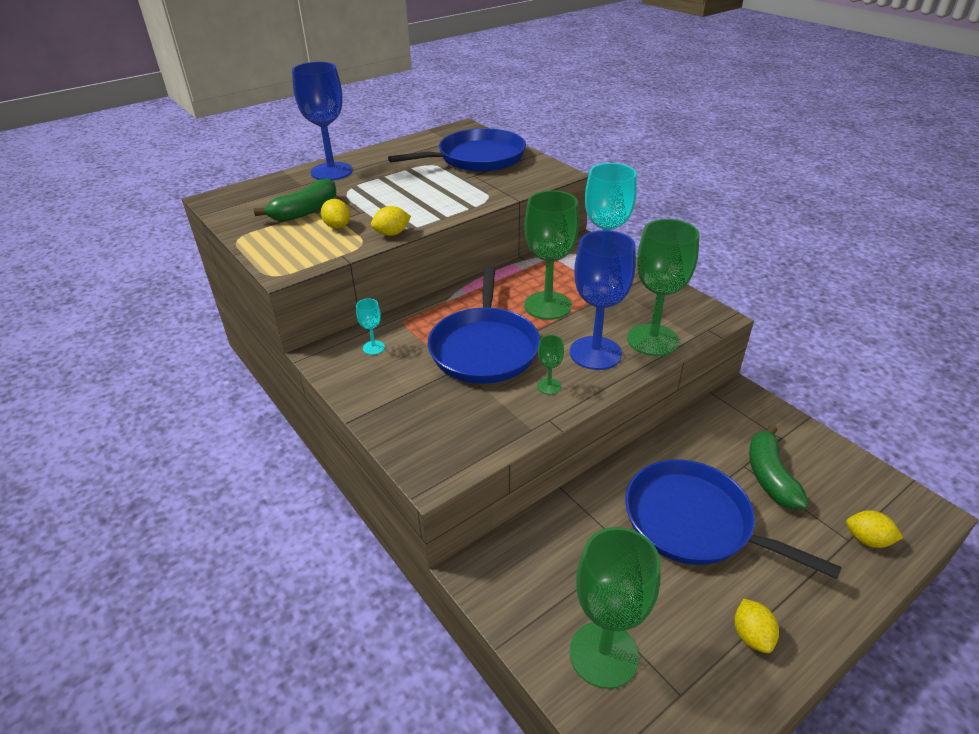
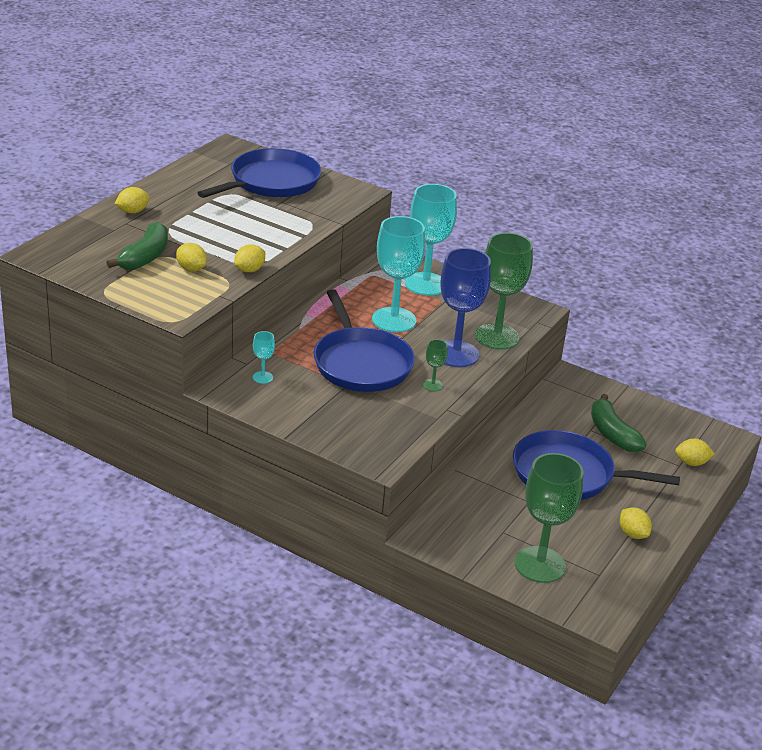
camera: 25 degrees left, 5 degrees down
(331, 171) = (132, 211): blue goblet -> yellow lemon
(547, 305) = (394, 320): green goblet -> turquoise goblet

